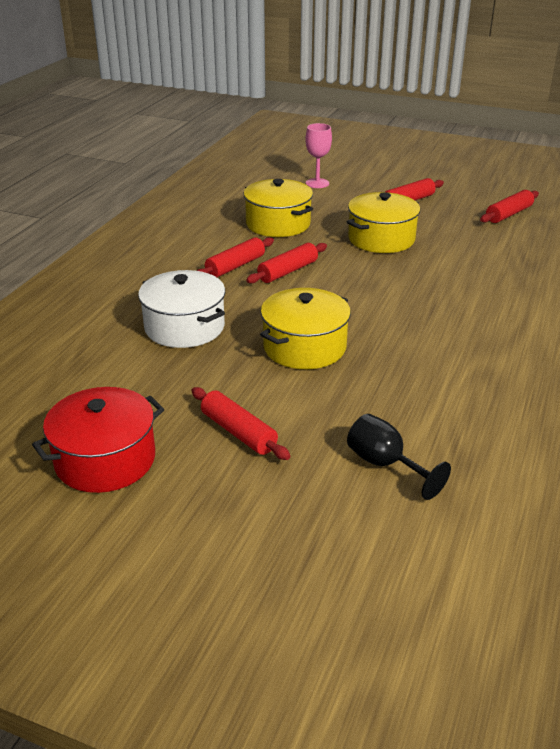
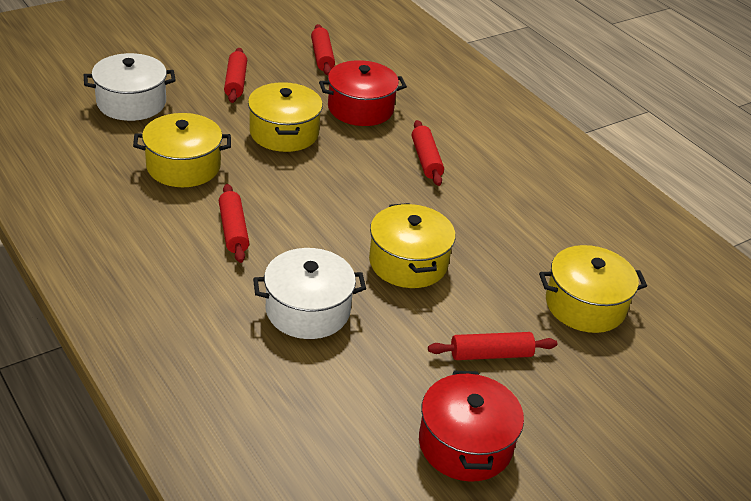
camera: 60 degrees left, 5 degrees up
(288, 271) = (279, 207): red rolling pin -> red rolling pin (426, 160)
(317, 183) = (131, 103): pink goblet -> white pot
(385, 464) = (585, 305): black goblet -> yellow pot
(472, 253) = (360, 108): none -> red pot

